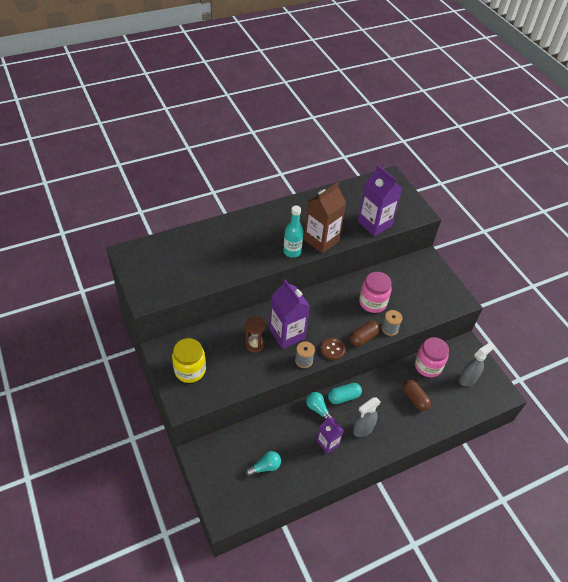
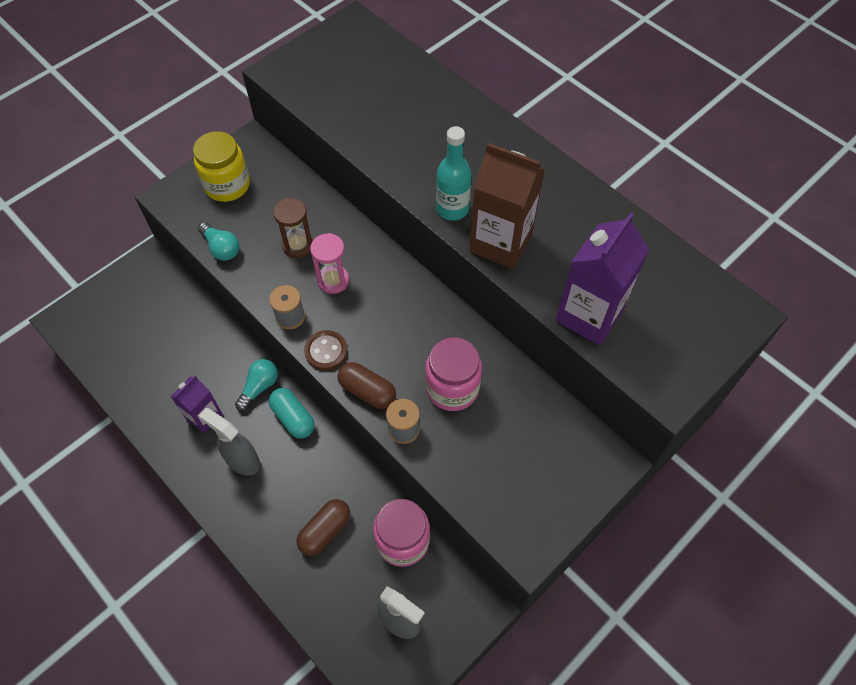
camera: 75 degrees right, 10 degrees up
(265, 467) = (146, 346): turquoise light bulb -> turquoise light bulb (221, 248)
(287, 334) = (333, 280): purple carton -> pink hourglass

